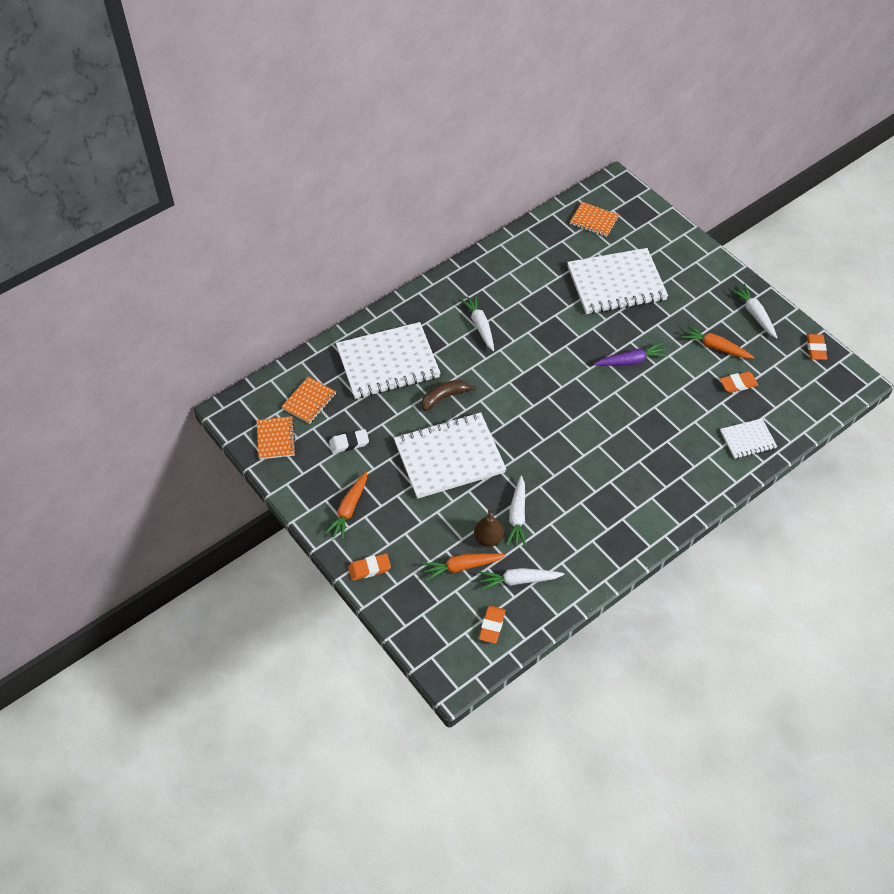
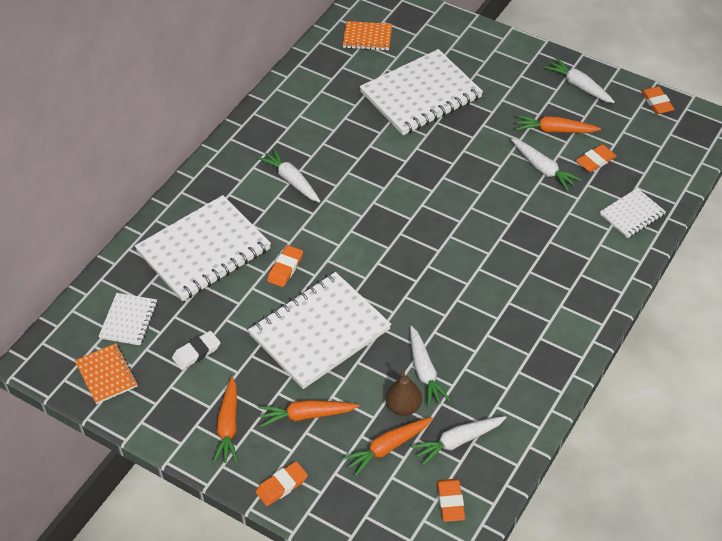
camera: 20 degrees left, 5 degrees down
(309, 401) = (128, 320): orange notebook -> white notebook
(411, 520) = (306, 415): none -> orange carrot
(444, 397) = (285, 268): brown banana -> orange eraser
(630, 361) = (473, 170): purple carrot -> none
(690, 378) = (543, 169): none -> white carrot

